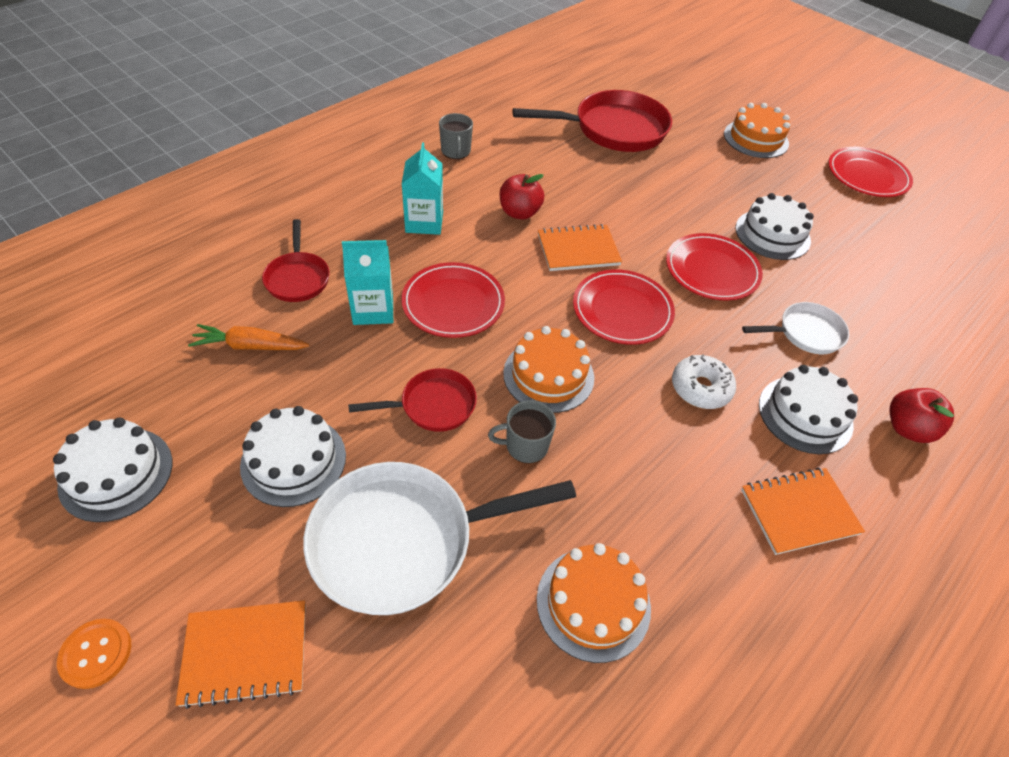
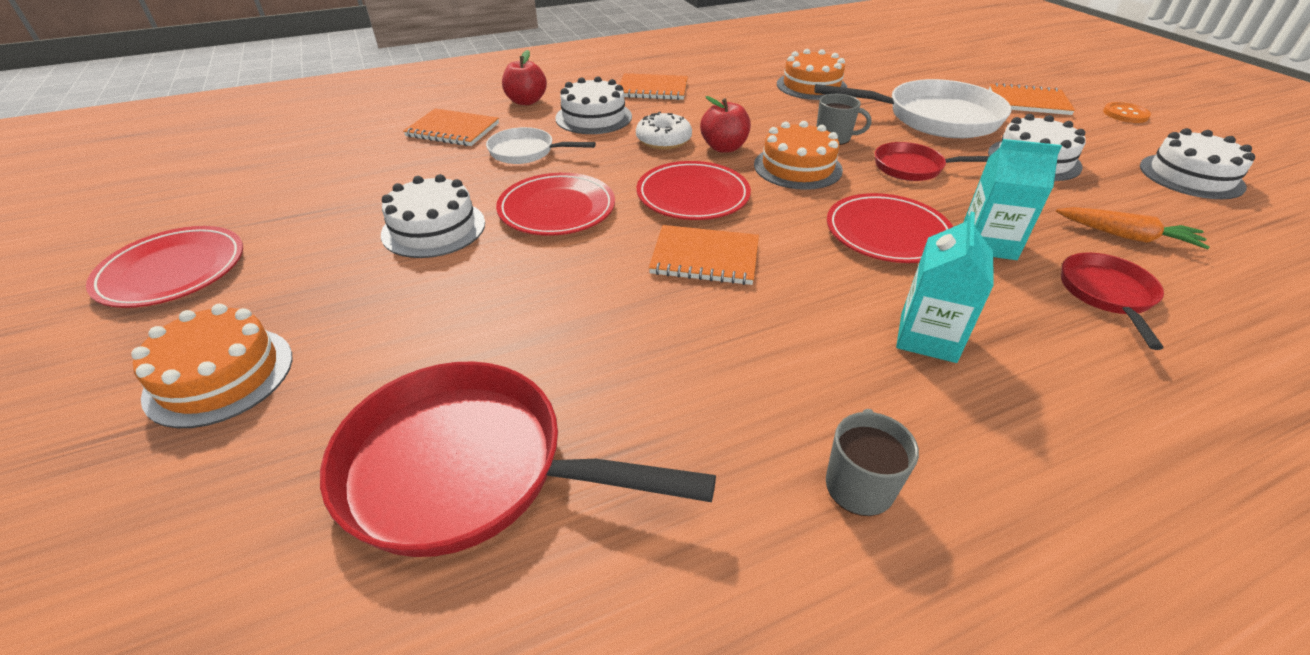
camera: 155 degrees left, 10 degrees down
(519, 213) = (766, 322): red apple -> red apple (724, 147)
(907, 349) = (453, 130): none -> orange notebook

